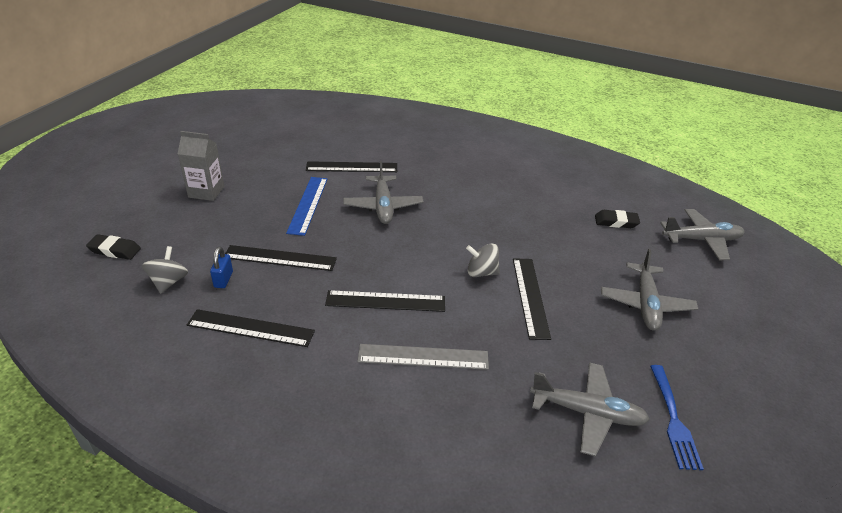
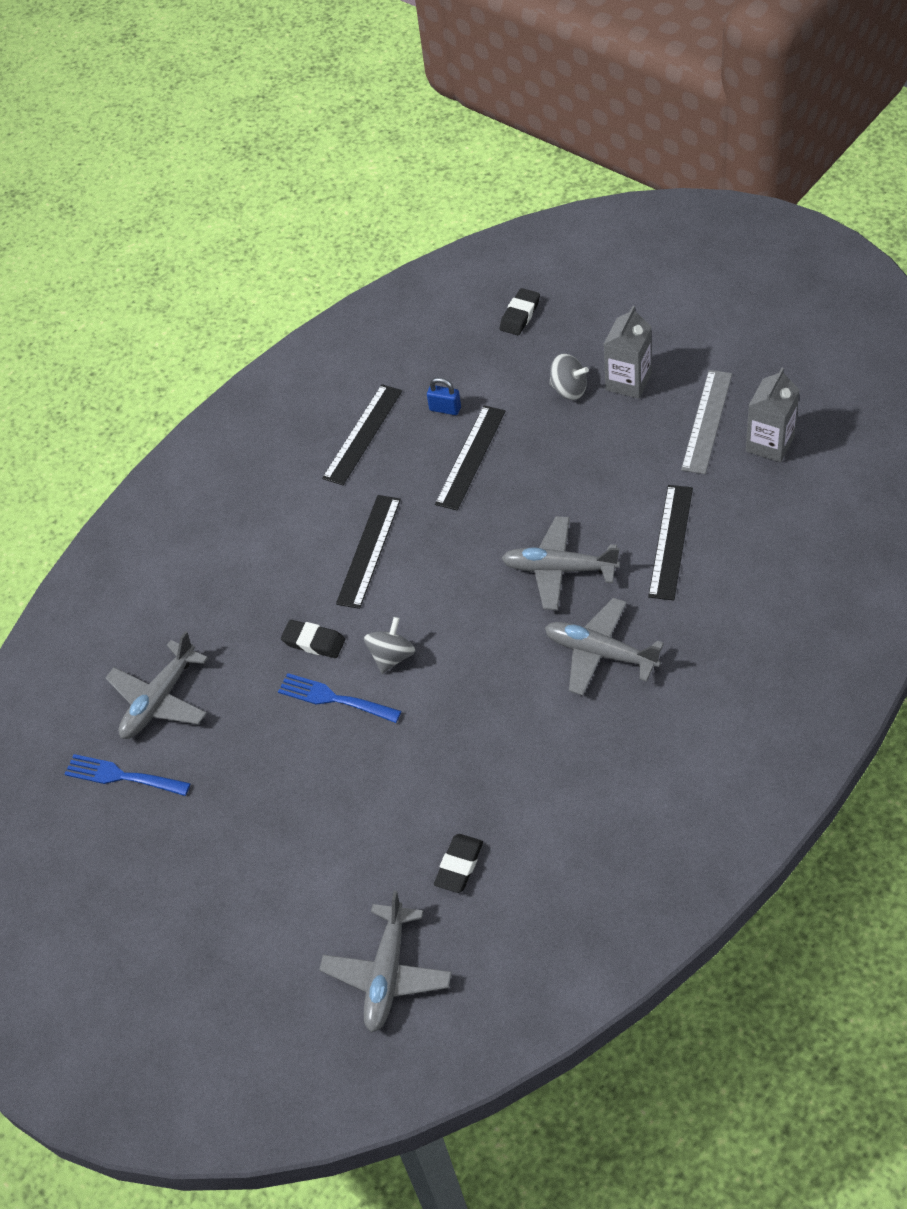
camera: 115 degrees right, 15 degrees up
(168, 282) = (453, 365): grey spinning top -> grey spinning top (569, 389)
(269, 139) = (770, 444): none -> grey carton
(308, 205) = (578, 486): blue ruler -> none
(423, 357) = (277, 573): grey ruler -> grey ruler (707, 421)
(485, 318) = (314, 642): none -> black eraser
(530, 296) = (334, 698): black ruler -> blue fork
(645, 304) = (283, 826): grey plane -> grey plane (600, 653)

